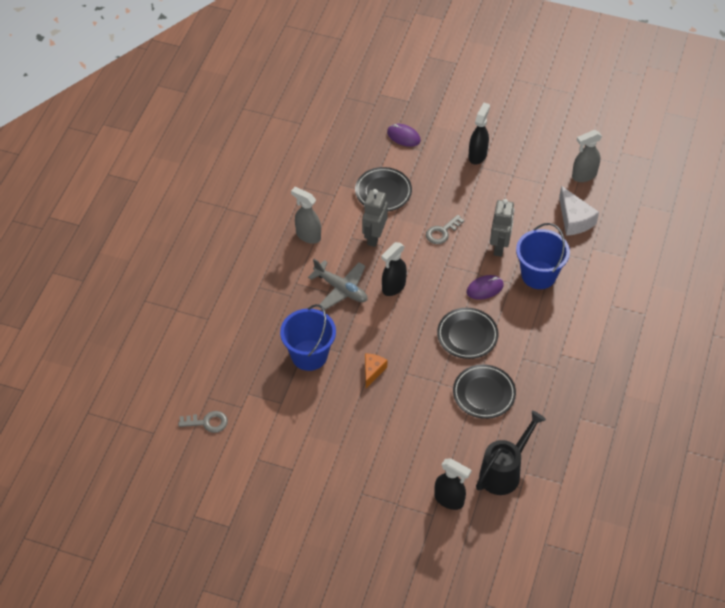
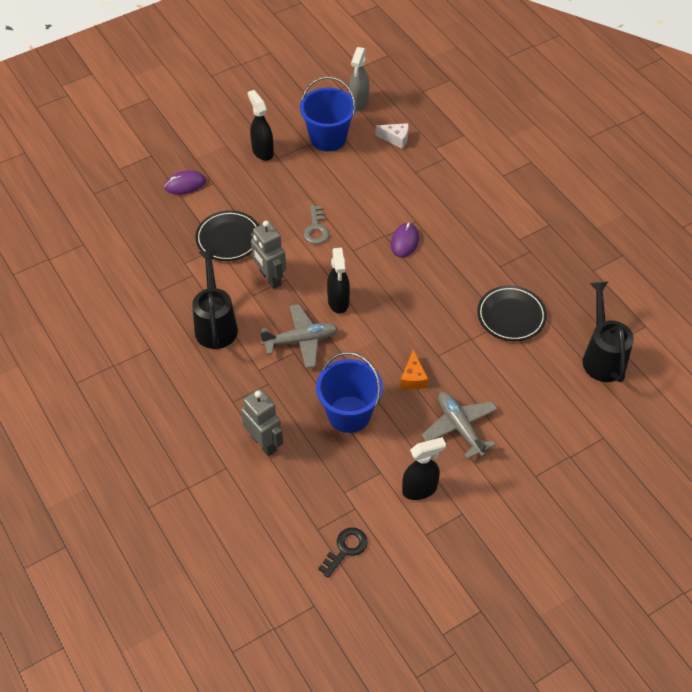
camera: 50 degrees left, 0 degrees up
(207, 422) = (346, 549): grey key -> black key
(308, 235) = (215, 324): grey spray bottle -> black watering can
(359, 424) = (460, 427): none -> grey plane
(373, 371) = (413, 378): orange cheese -> orange cheese turned 150 degrees counterclockwise
(449, 500) = (598, 415): black spray bottle -> black spray bottle (420, 489)
(467, 335) = (441, 286): black plate -> none
(499, 247) = (372, 203): grey robot -> grey robot (264, 443)
(538, 275) = (427, 198): blue bucket -> blue bucket (328, 138)
(574, 220) = (396, 139): white cheese -> white cheese, size x0.64

